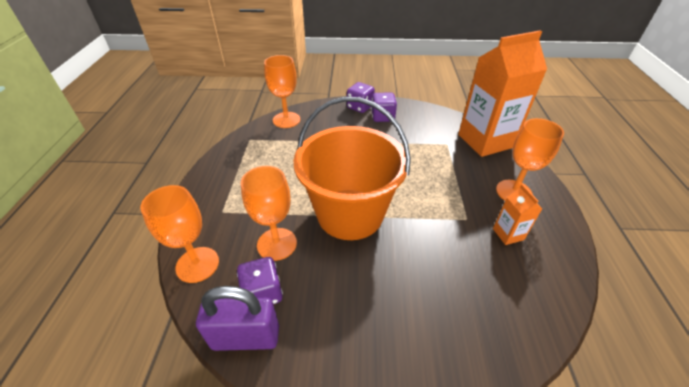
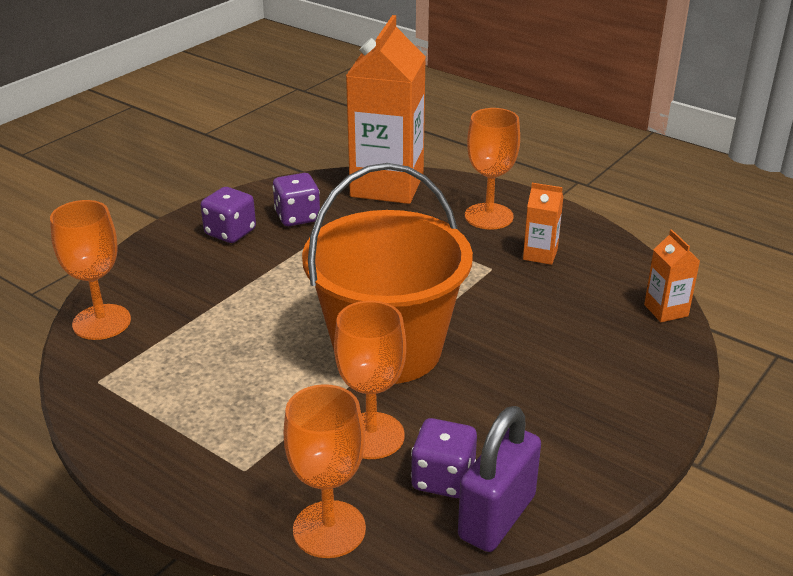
camera: 55 degrees left, 10 degrees down
(360, 107) = (177, 240): purple dice -> purple dice (297, 217)
(534, 338) = (666, 310): none -> orange carton

